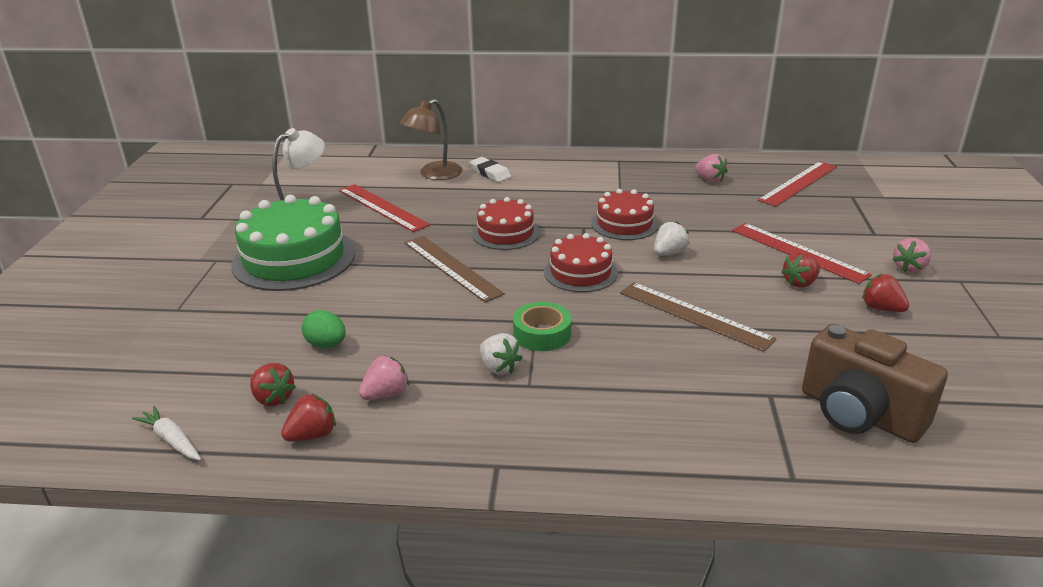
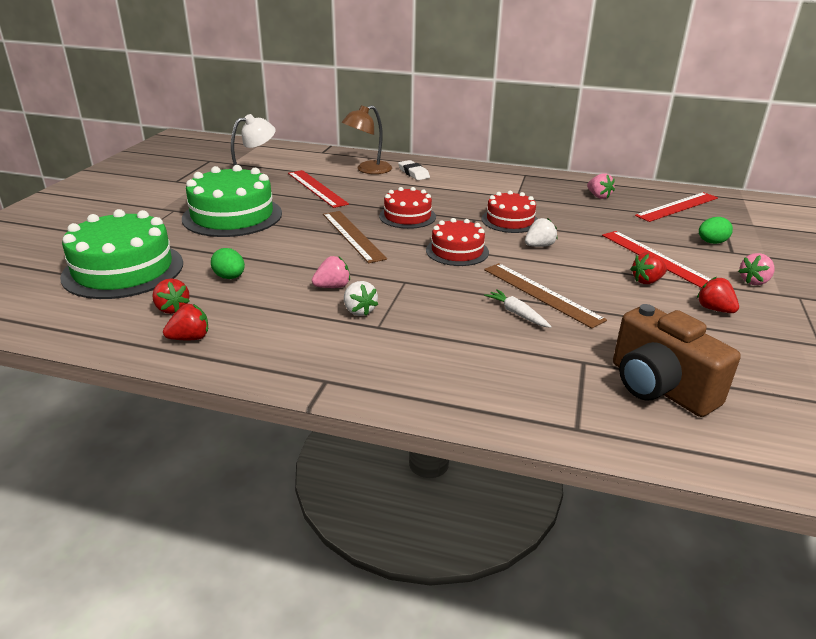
camera: 10 degrees right, 0 degrees up
(171, 440) = (84, 327): white carrot -> white carrot (517, 314)
(187, 353) = (123, 270): none -> green cake
(386, 394) = (260, 318): pink strawberry -> pink strawberry (332, 287)
(542, 334) = (405, 291): green tape -> none
(849, 225) = (711, 242): none -> green egg

